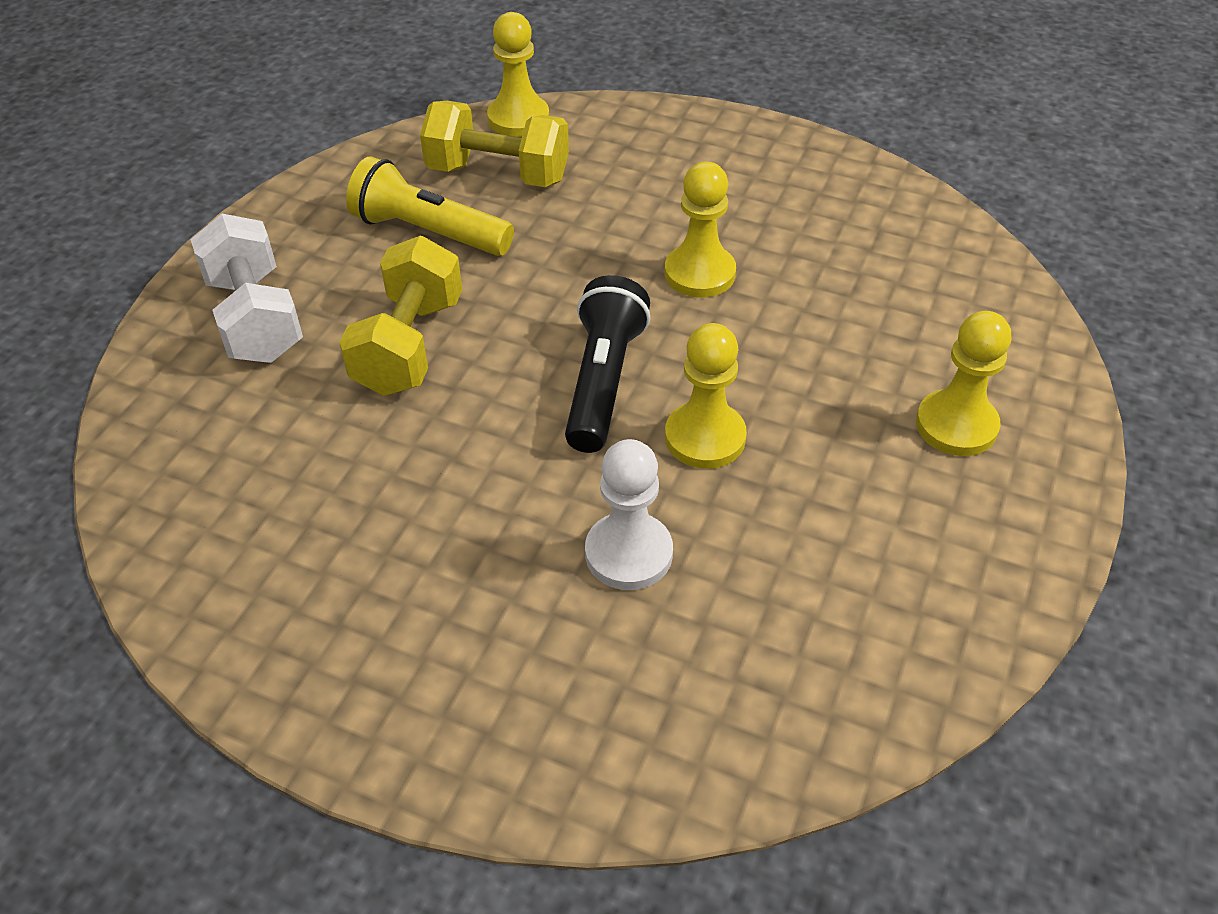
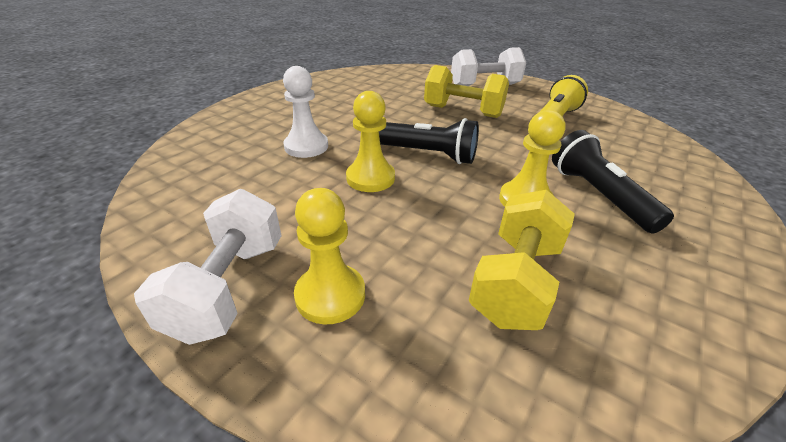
camera: 100 degrees right, 10 degrees down
(498, 174) = (617, 143): yellow dumbbell -> yellow dumbbell (515, 281)
(518, 119) = (688, 154): yellow pawn -> none
(660, 210) = (598, 195): none -> black flashlight
(996, 520) = (229, 287): none -> white dumbbell

